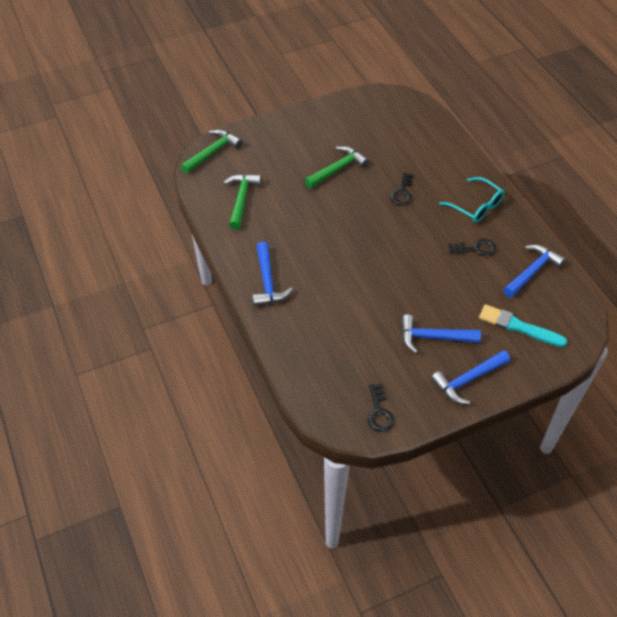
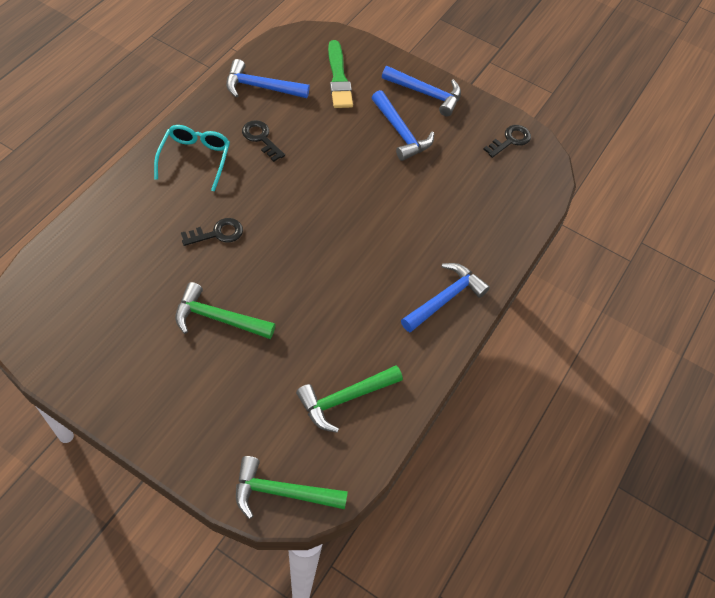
camera: 130 degrees left, 5 degrees up
(518, 327) = (338, 78): turquoise brush -> green brush

